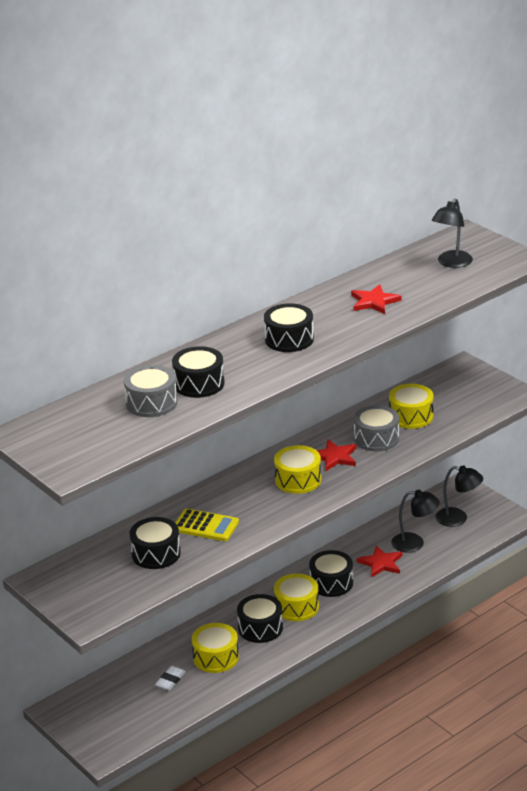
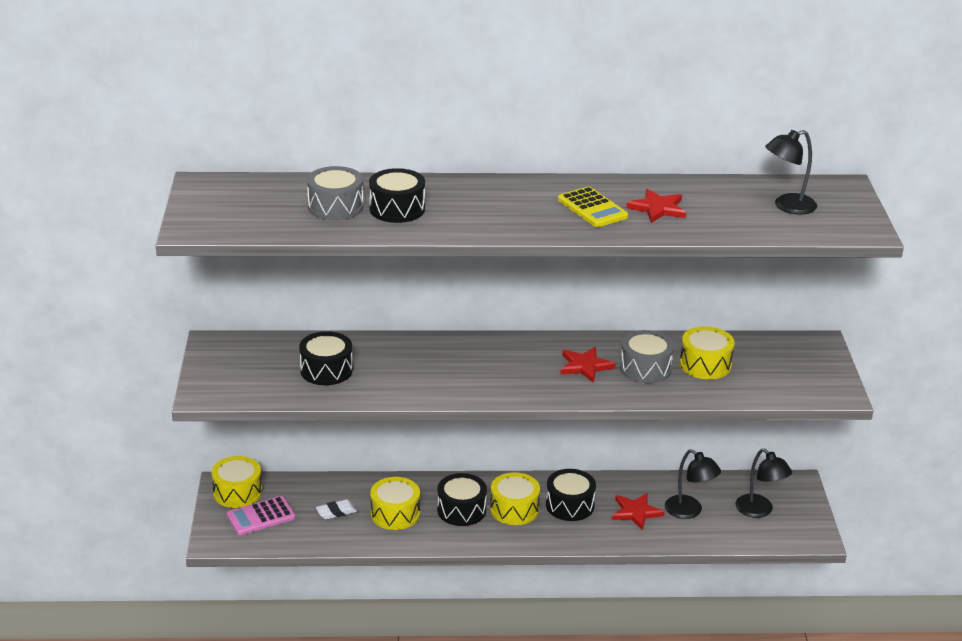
camera: 35 degrees right, 0 degrees up
(116, 716) = (261, 516): none -> pink calculator
(205, 526) = (396, 368): yellow calculator -> yellow calculator (592, 208)
(289, 339) = (530, 207): black drum -> none
(298, 480) = (526, 369): yellow drum -> yellow drum (237, 492)

